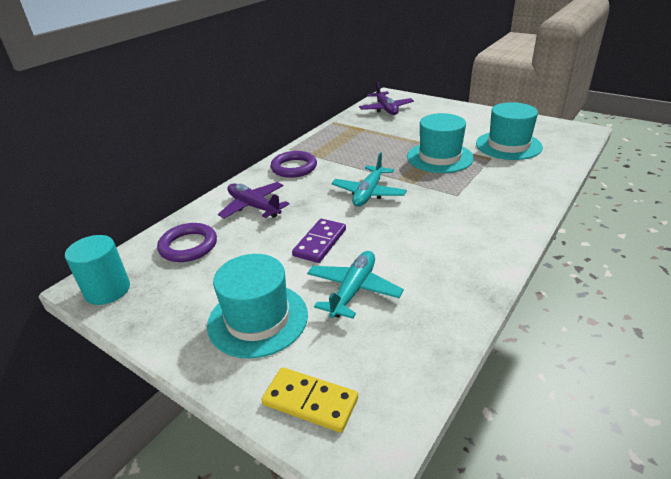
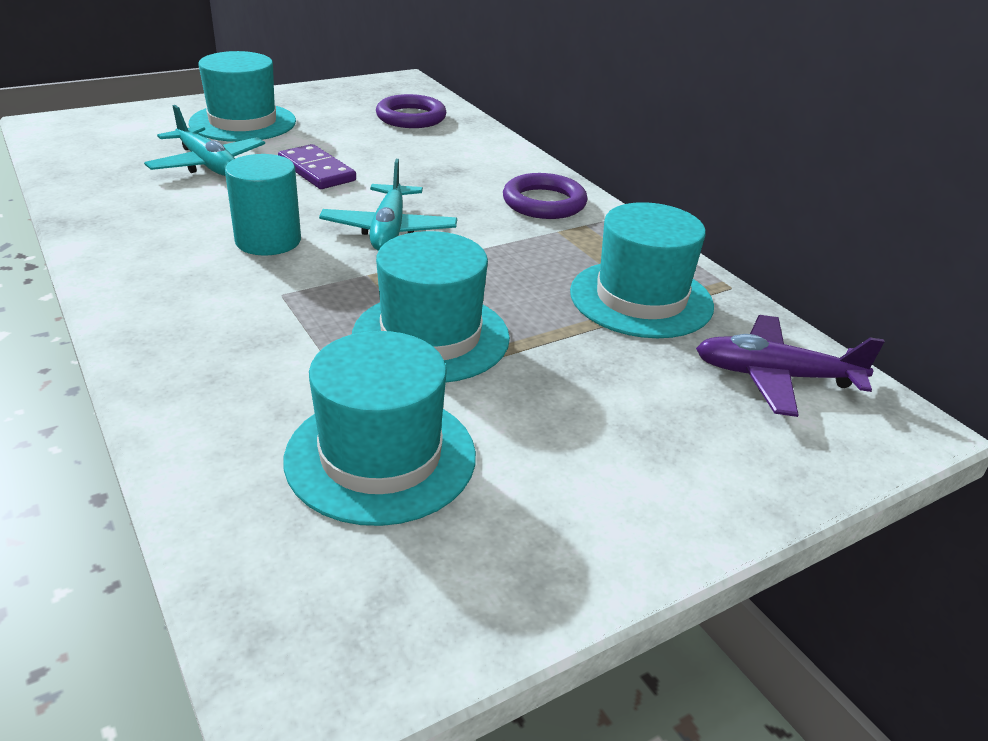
camera: 110 degrees right, 0 degrees up
(107, 290) = (382, 85): turquoise cylinder -> turquoise cylinder (268, 241)
(254, 207) = (455, 157): purple plane -> none
(310, 401) = (121, 120): yellow domino -> none
(362, 132) = (641, 299): none -> turquoise hat
(369, 193) = (389, 230): turquoise plane -> turquoise plane turned 135 degrees counterclockwise

